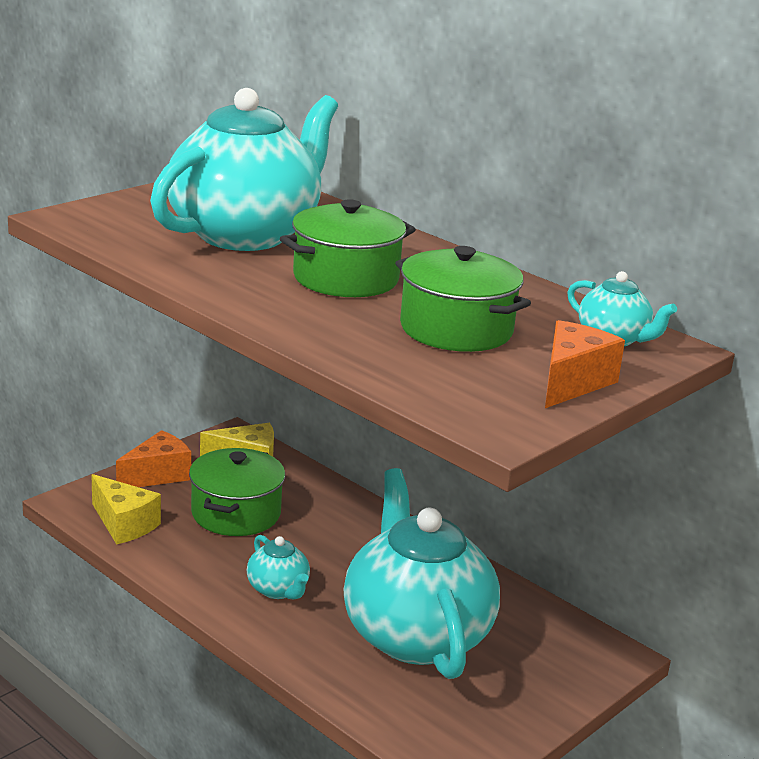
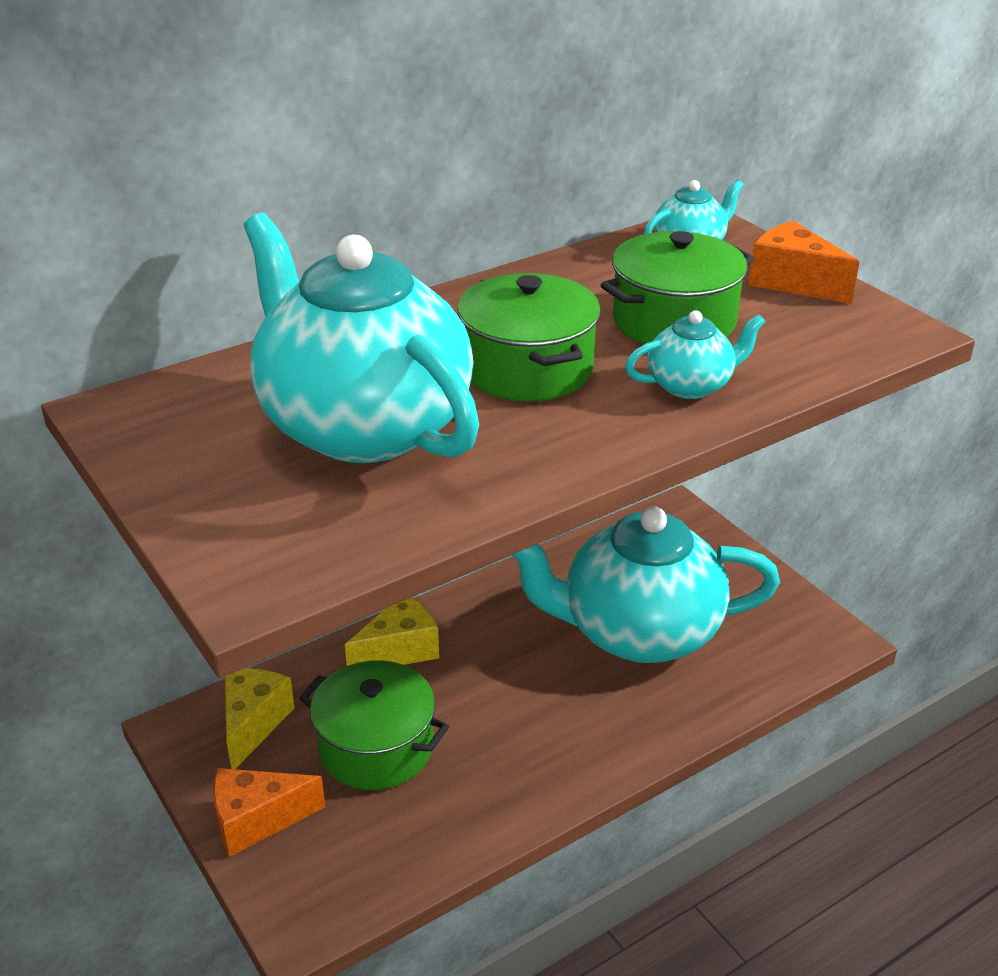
camera: 75 degrees left, 10 degrees up
(124, 524) = (375, 866): yellow cheese -> yellow cheese (399, 650)
(158, 475) = (257, 821): orange cheese -> orange cheese turned 75 degrees counterclockwise
(278, 590) = (547, 727): turquoise teapot -> turquoise teapot (690, 385)

